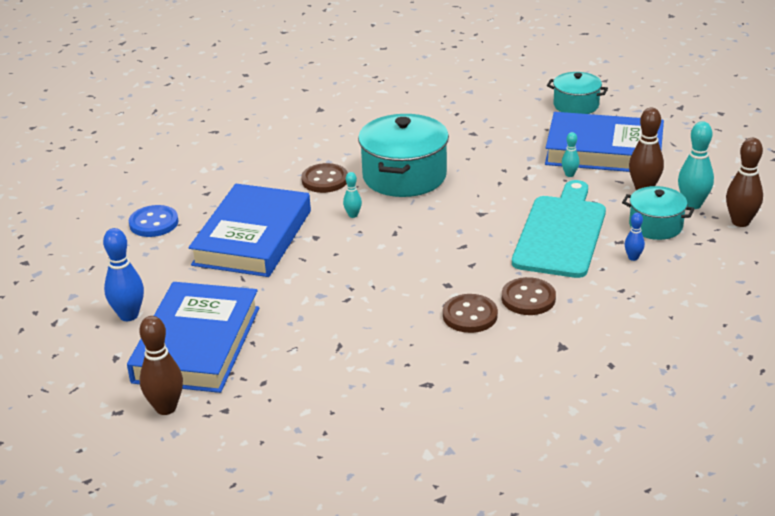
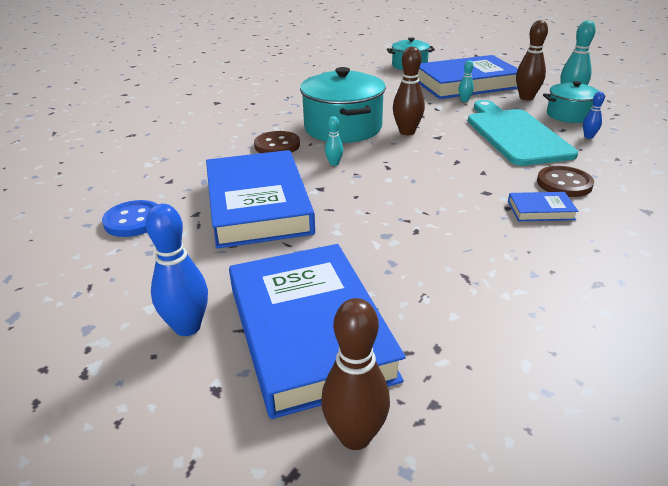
camera: 30 degrees left, 0 degrees up
(470, 315) = (540, 210): brown button -> blue book
(740, 222) = (615, 101): brown bowling pin -> brown bowling pin (407, 132)

